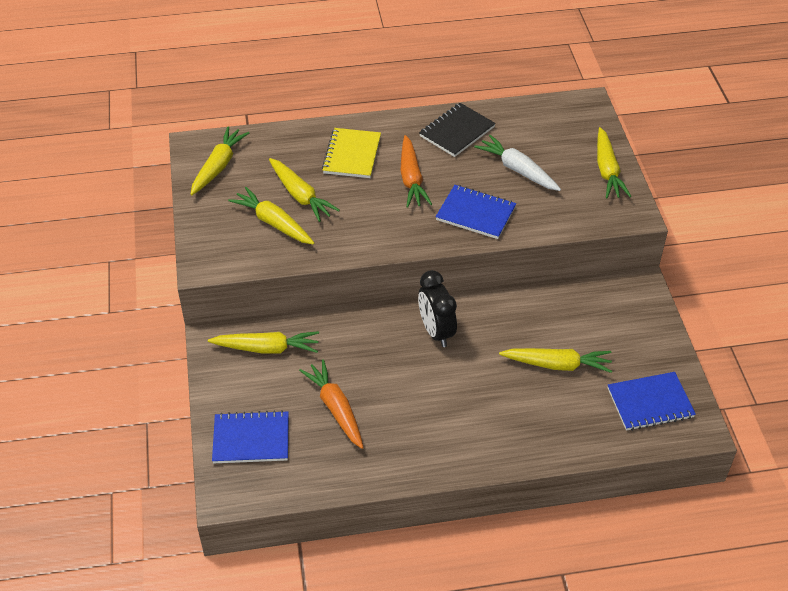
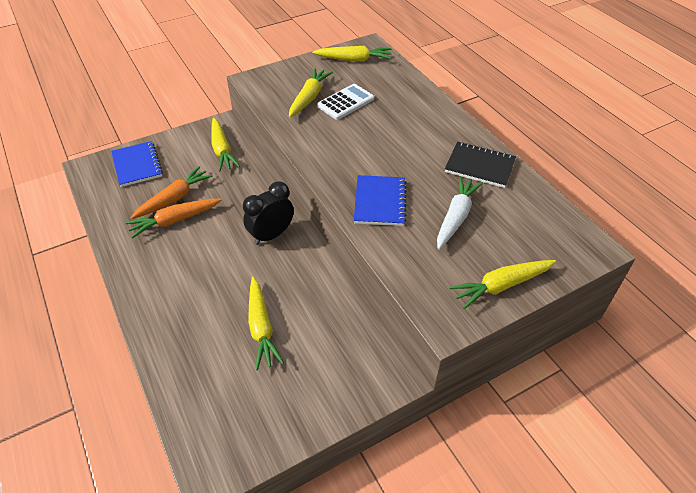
camera: 70 degrees right, 0 degrees up
(300, 195) = (345, 102): yellow carrot -> white calculator
(352, 155) = (407, 115): yellow notebook -> none
(411, 178) = (400, 153): orange carrot -> orange carrot (175, 221)
(650, 403) = (235, 418): blue notebook -> none

